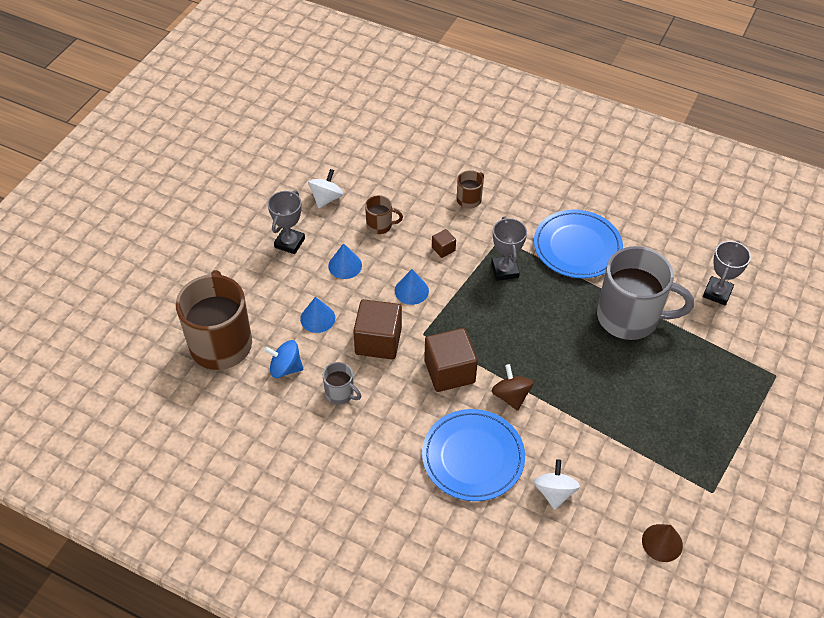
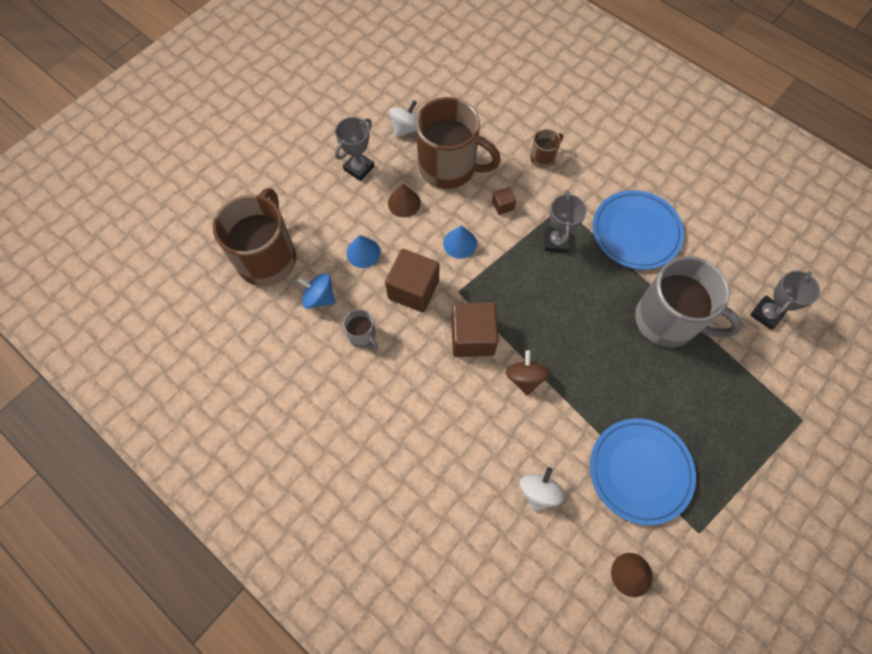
camera: 15 degrees right, 15 degrees up
(345, 265) = (404, 203): blue cone -> brown cone
(380, 225) = (449, 168): brown mug -> brown mug, size x2.25
(473, 457) = (470, 434): blue plate -> blue plate (640, 471)

